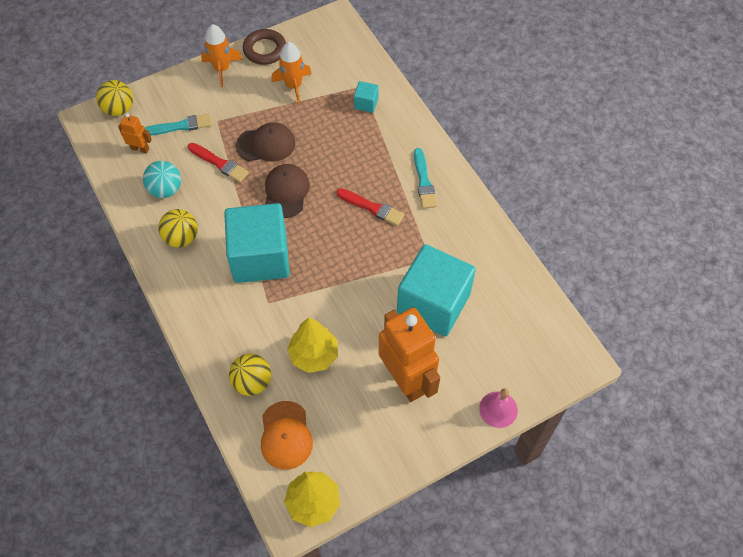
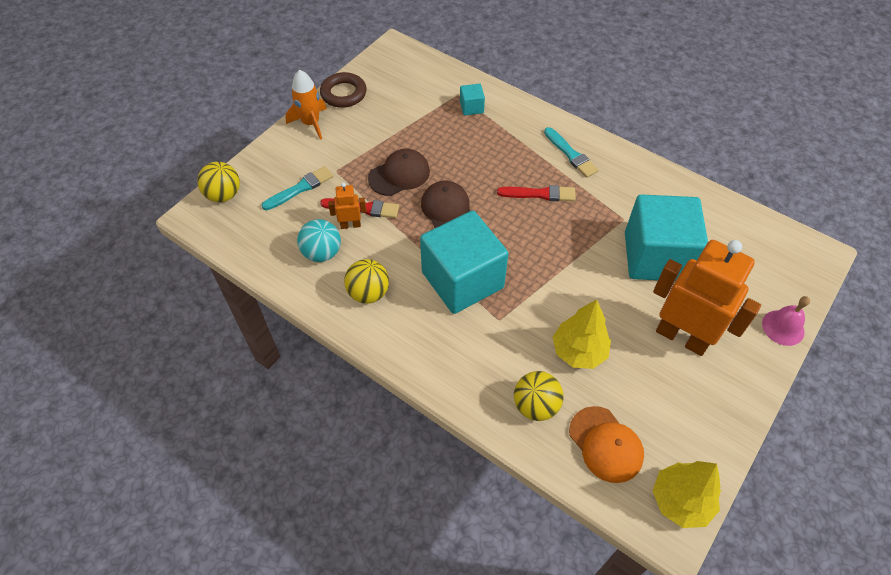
camera: 25 degrees left, 5 degrees down
(140, 148) = (270, 224): orange robot -> orange robot (350, 225)
(293, 86) = (392, 115): orange rocket -> none

